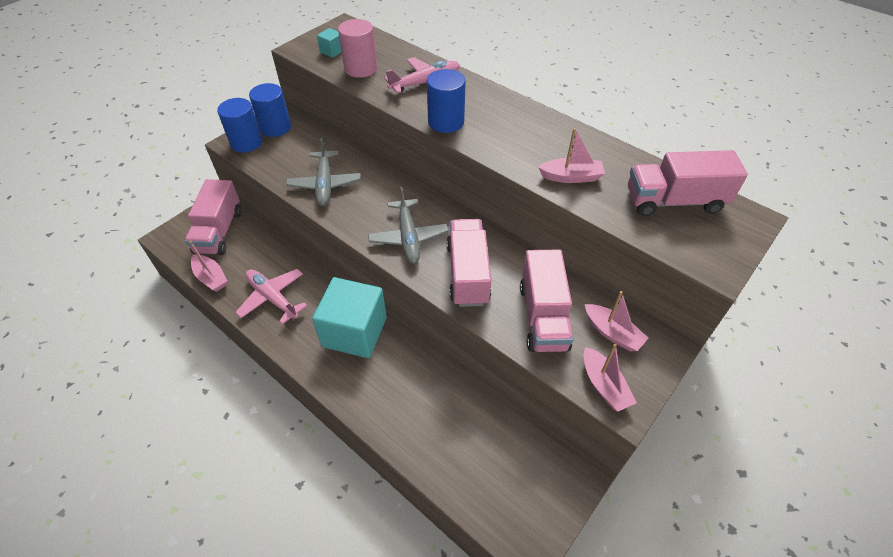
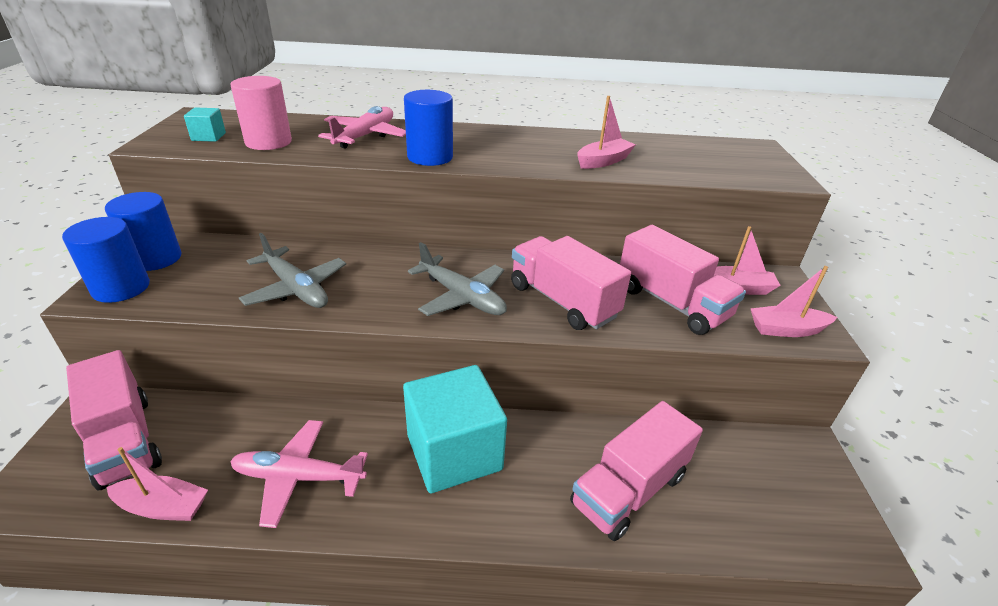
camera: 40 degrees left, 15 degrees down
(604, 385) = (786, 329): pink boat -> pink boat turned 150 degrees clockwise
(674, 201) = (699, 152): pink truck -> pink truck (629, 489)

